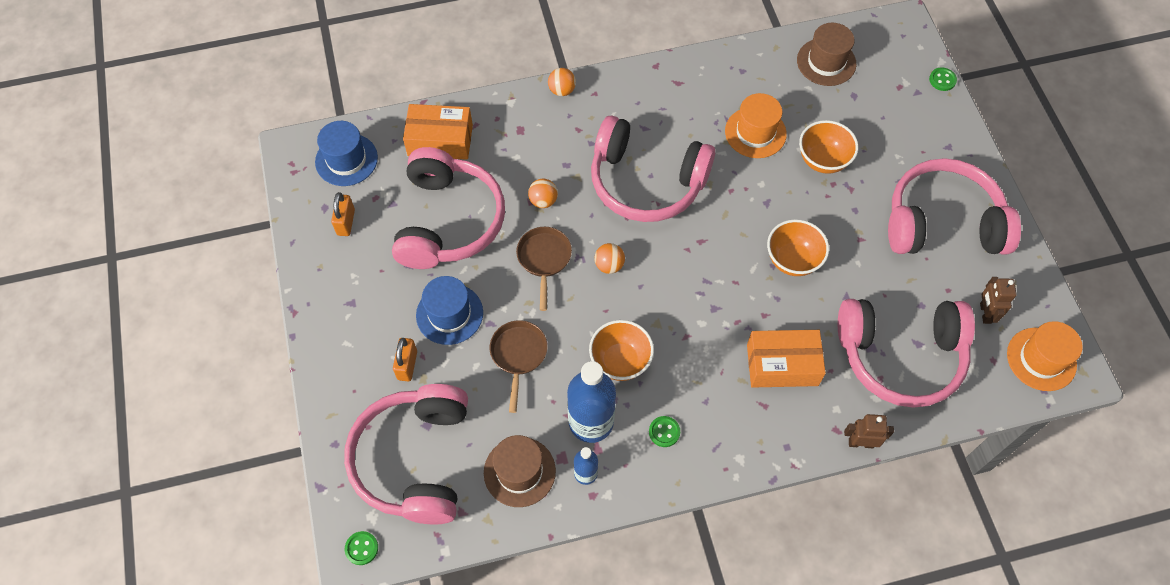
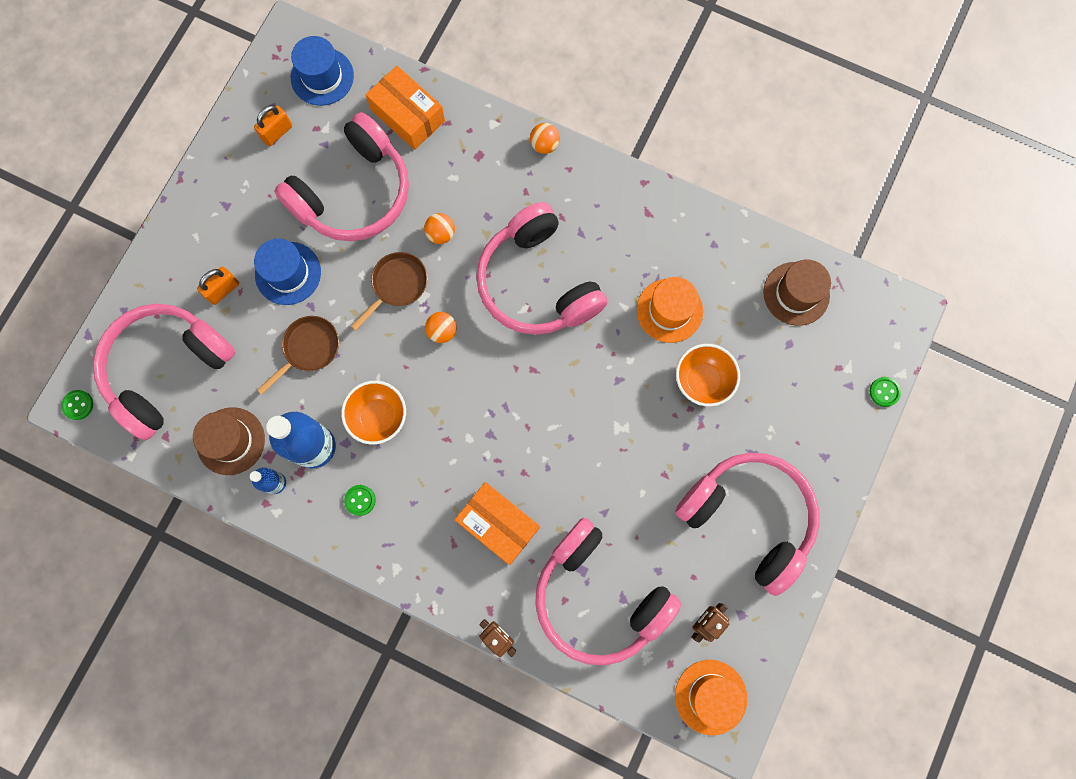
camera: 40 degrees right, 15 degrees up
(792, 260) = (591, 446): orange bowl -> none

